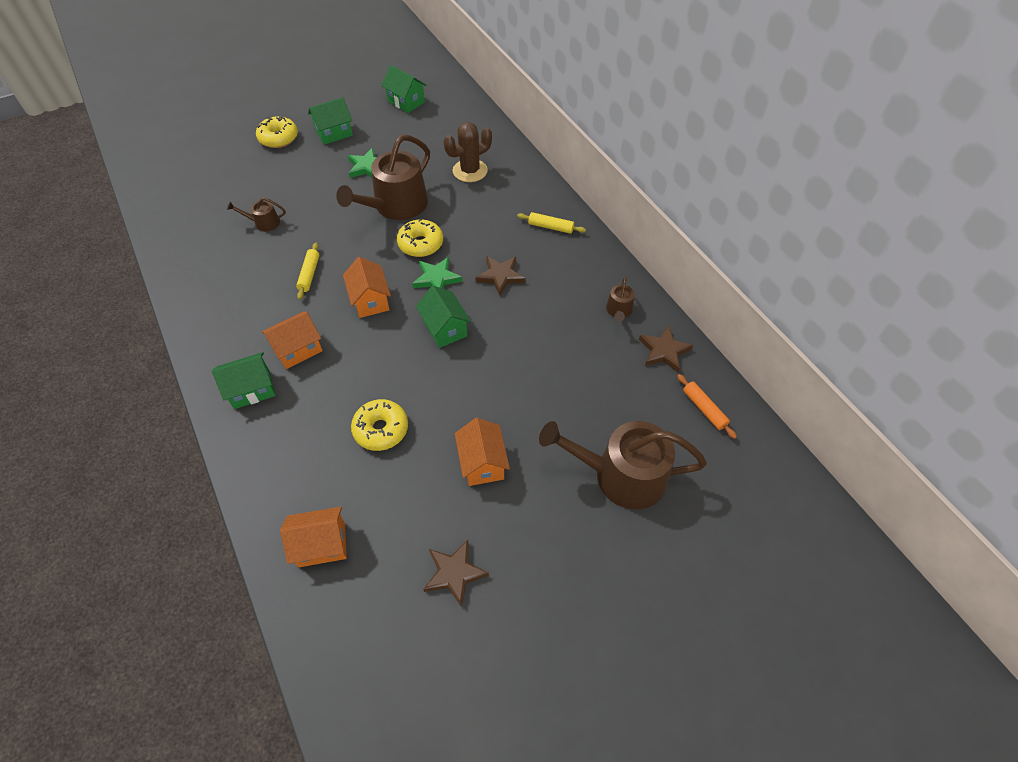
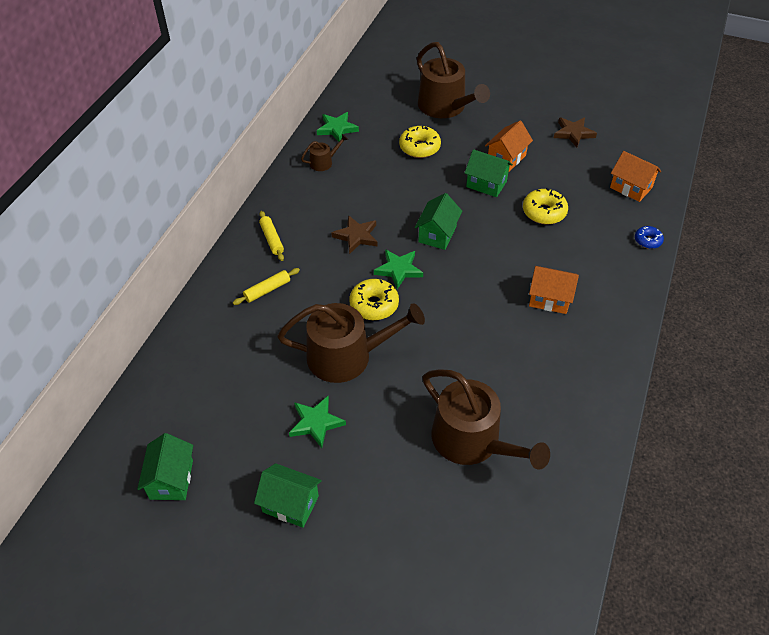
camera: 130 degrees left, 5 degrees down
(252, 389) = (605, 296): green house -> green house (486, 184)
(254, 484) = (647, 241): none -> blue donut
(263, 223) = (472, 441): brown watering can -> brown watering can, size x2.24
(278, 138) = (349, 555): yellow donut -> yellow donut (419, 147)
(309, 274) = (484, 352): yellow rolling pin -> yellow rolling pin (267, 290)
(370, 300) = (462, 292): orange house -> none
(470, 171) = (247, 336): brown cactus -> none
(664, 351) = (337, 129): brown star -> green star
(704, 409) = (364, 97): orange rolling pin -> none

